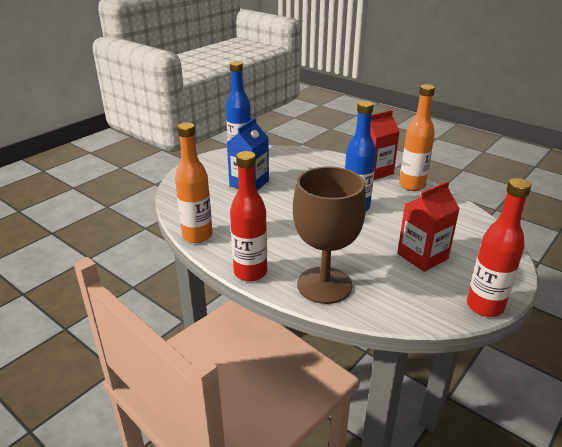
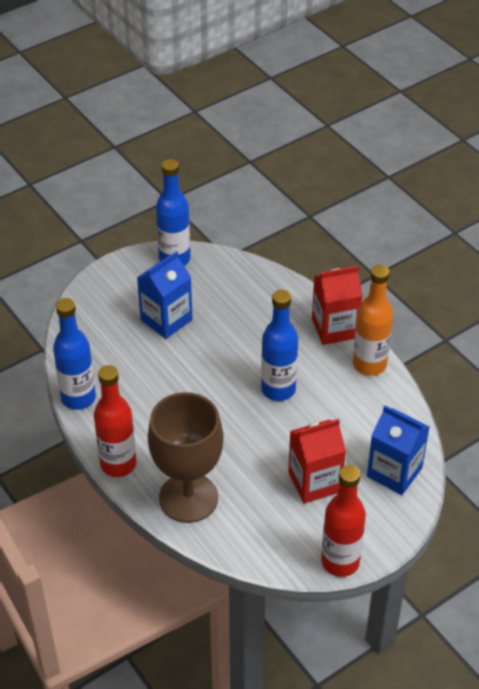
camera: 15 degrees right, 15 degrees up
(197, 236) = (78, 398): orange bottle -> blue bottle
(478, 240) = (394, 472): none -> blue carton

